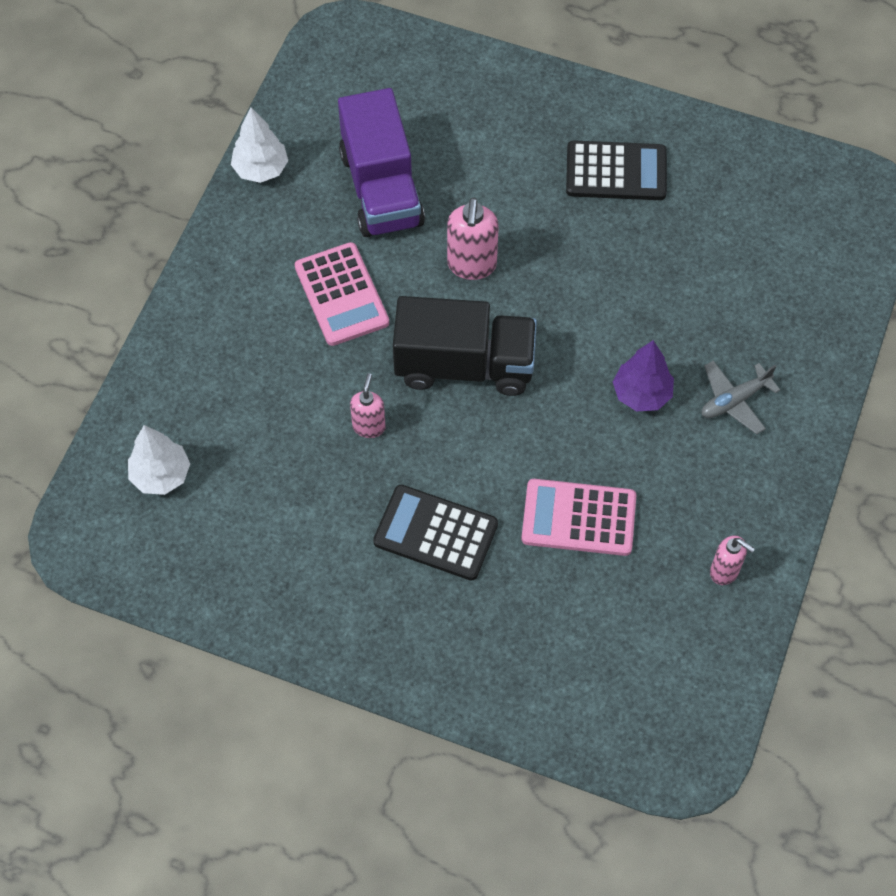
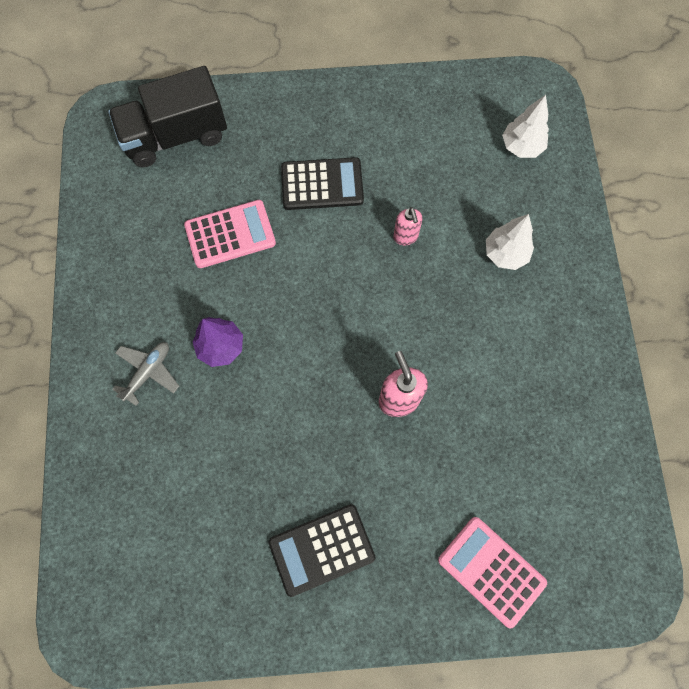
camera: 155 degrees right, 10 degrees up
(261, 169) = (612, 411): white tree -> white tree (505, 254)
(341, 295) = (483, 328): pink calculator -> pink calculator (491, 571)
(381, 189) = (507, 438): purple truck -> none
(464, 365) = (362, 312): black truck -> black truck (176, 136)
(724, 571) = (115, 240): pink soap dispenser -> none

